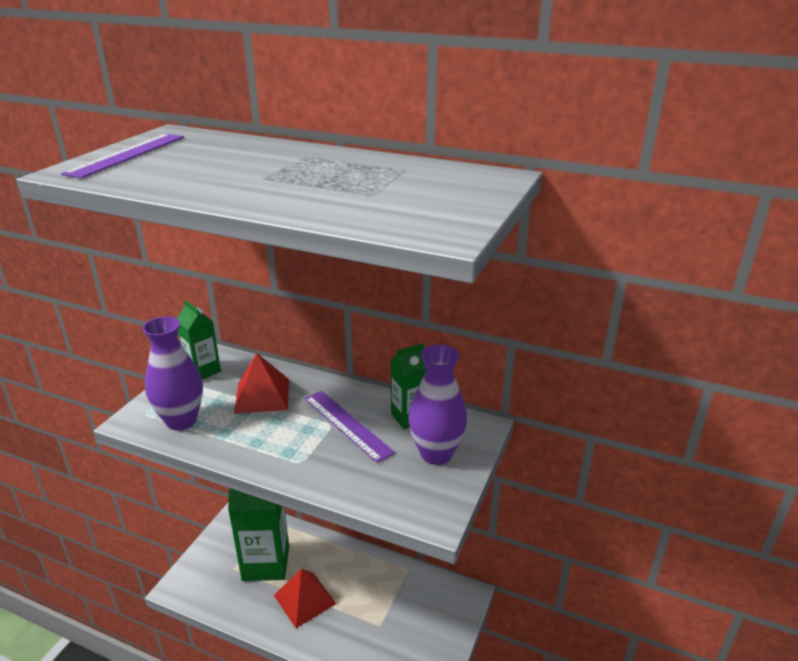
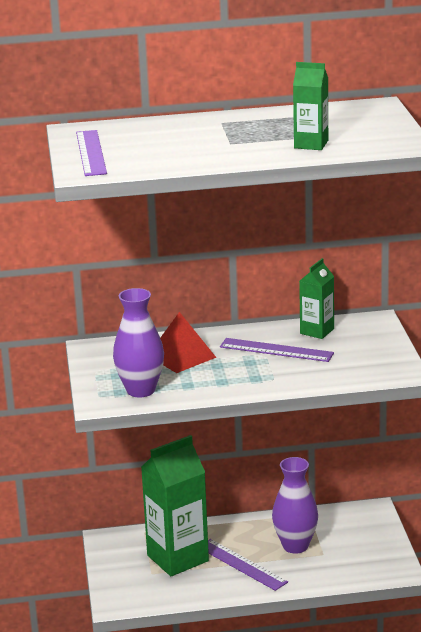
camera: 30 degrees left, 5 degrees down
(203, 371) = (103, 358): green carton -> green carton (311, 144)
(305, 599) = (241, 564): red pyramid -> purple ruler
(436, 454) = (363, 344): purple vase -> purple vase (295, 546)

